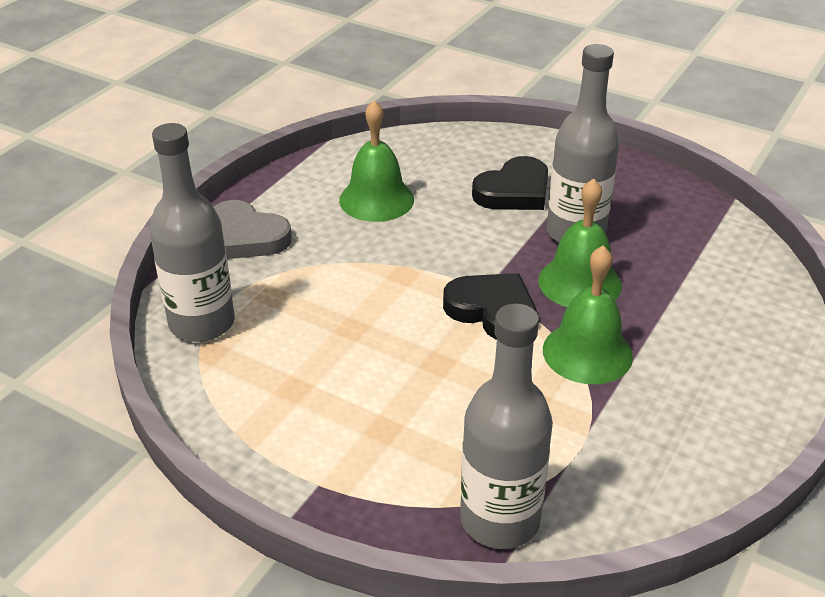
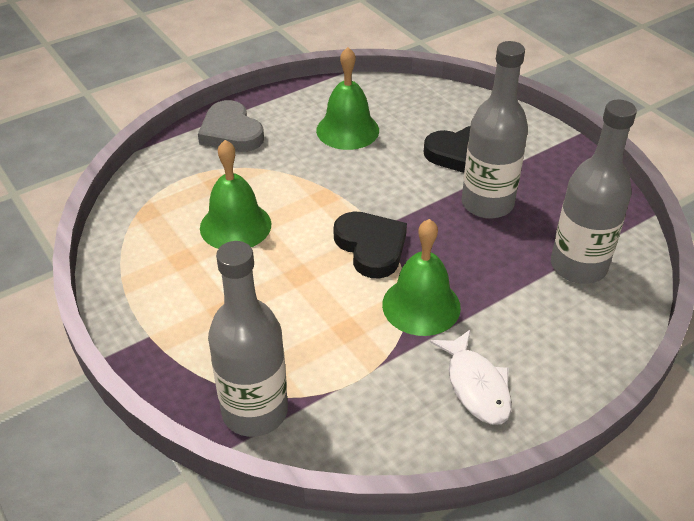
camera: 25 degrees right, 5 degrees up
(202, 323) = (155, 189): grey bottle -> grey bottle (578, 266)
(579, 282) = (459, 246): green bell -> green bell (235, 226)
(698, 411) = (476, 386): none -> white fish

